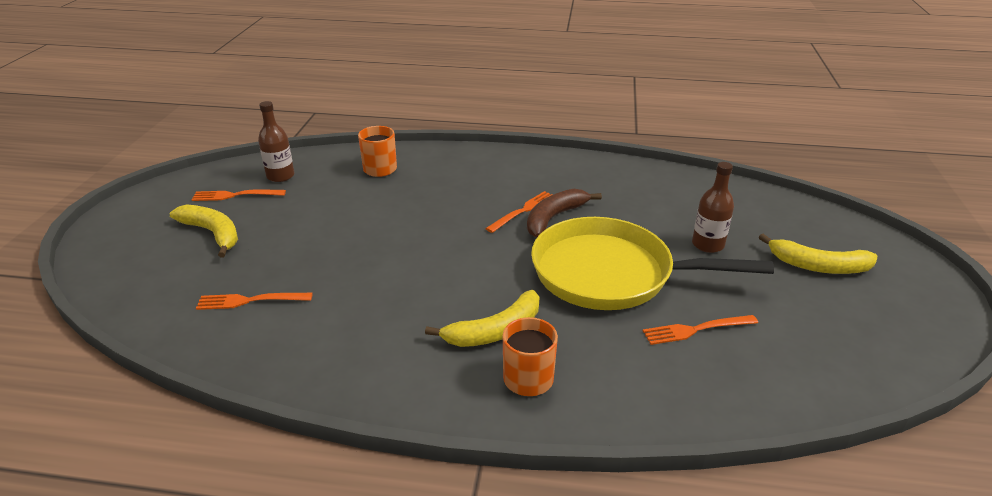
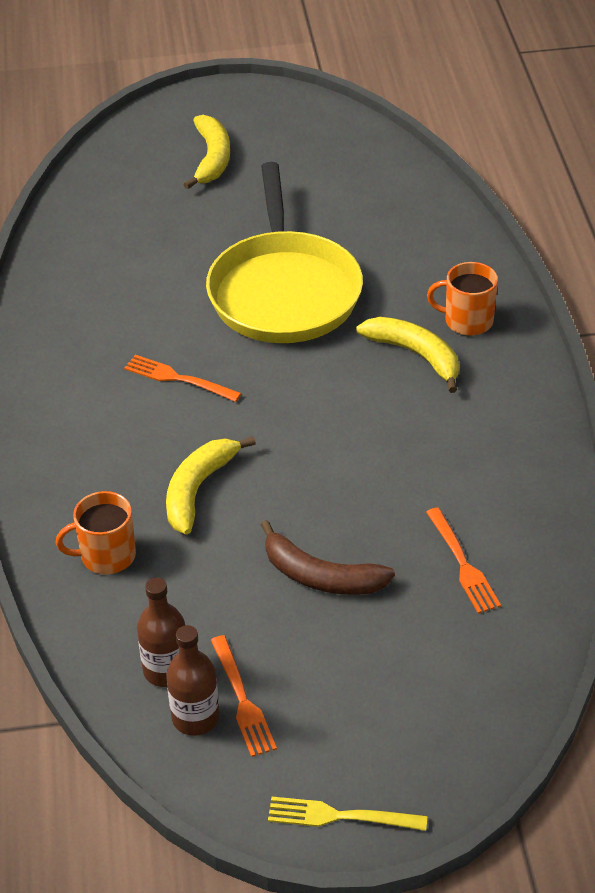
camera: 105 degrees left, 10 degrees up
(126, 213) = (340, 816): none -> yellow fork
(213, 233) = (349, 674): yellow banana -> yellow banana (198, 490)
(554, 218) = (186, 350): brown banana -> brown banana (321, 576)
(696, 330) = (350, 229): orange fork -> none
(707, 245) = (200, 229): brown bottle -> brown bottle (195, 717)

